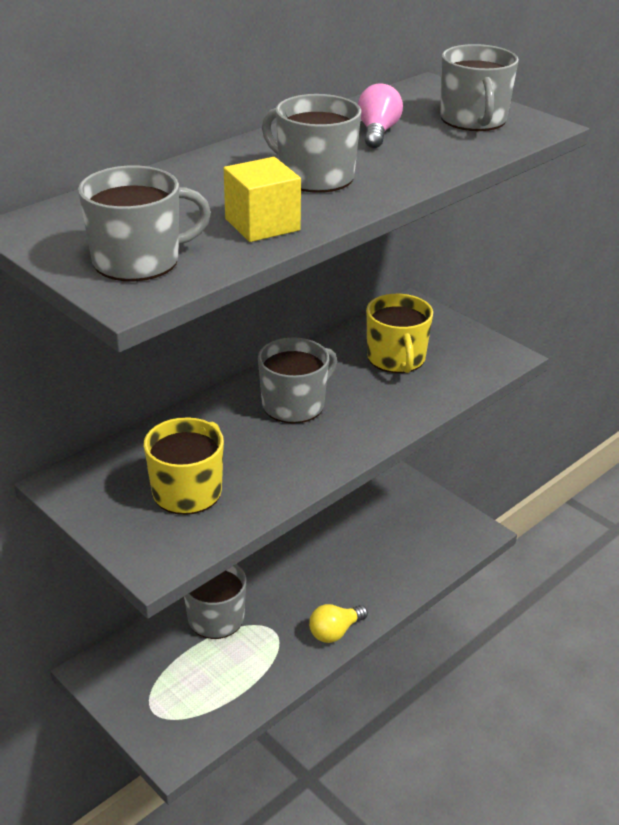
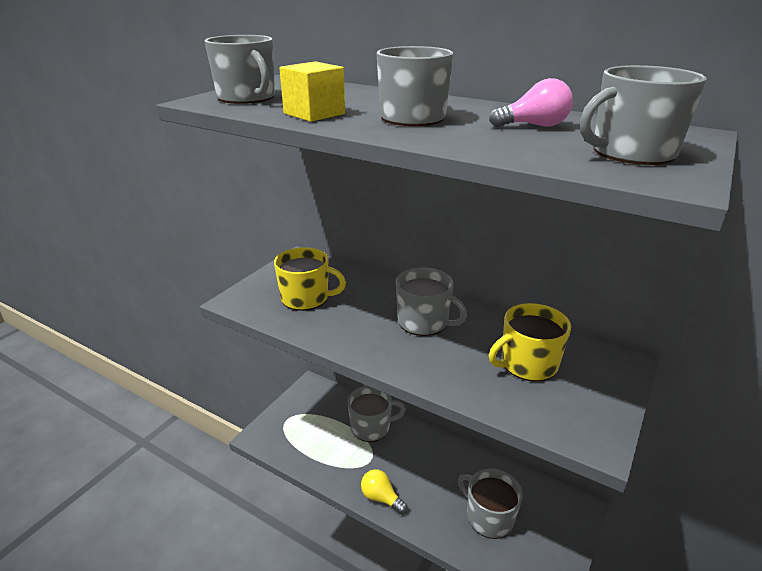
camera: 75 degrees right, 5 degrees down
(390, 548) = (489, 517): none -> grey mug

